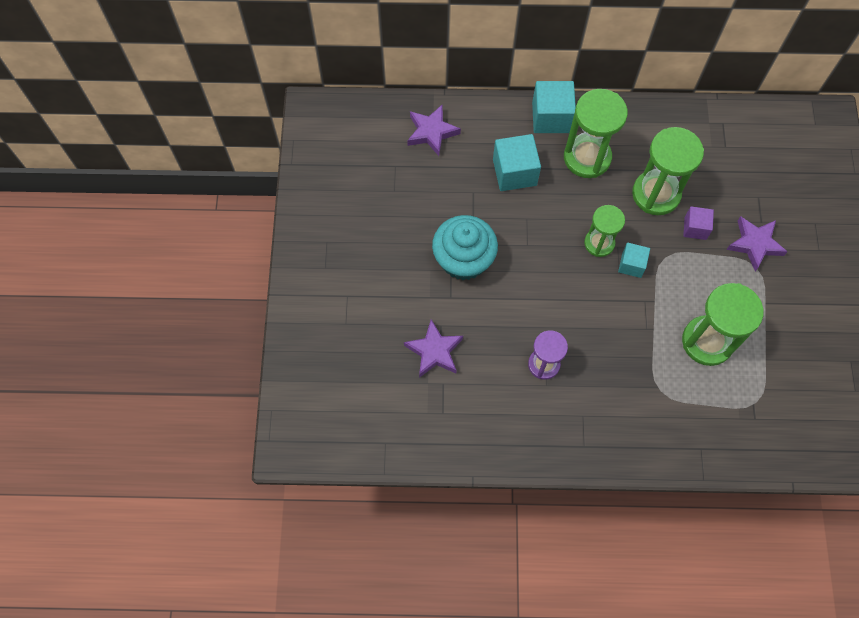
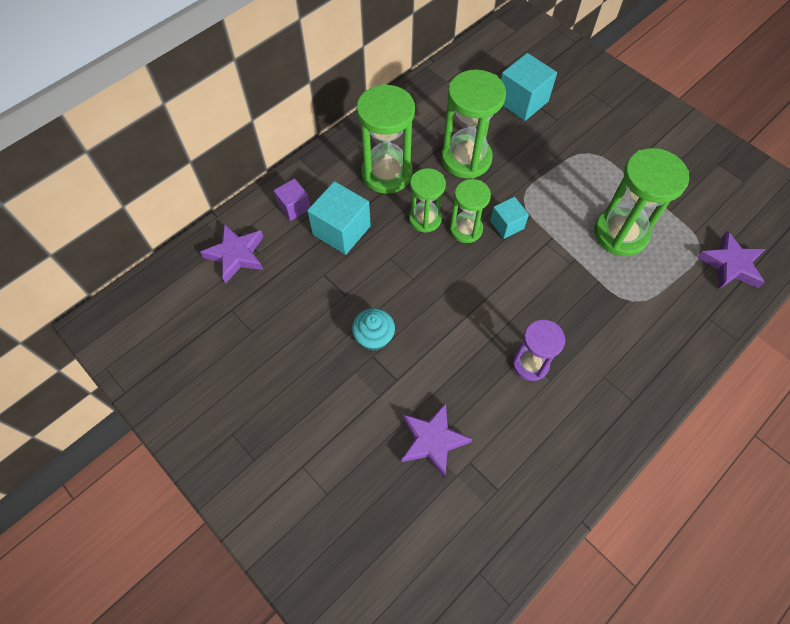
camera: 45 degrees left, 5 degrees down
(463, 259) = (374, 337): turquoise cupcake -> turquoise cupcake, size x0.56
(551, 117) = (326, 165): turquoise cube -> turquoise cube (522, 101)
(579, 212) = (425, 219): none -> green hourglass
(695, 228) = (520, 160): purple cube -> purple cube (294, 207)
(755, 244) = (570, 138): purple star -> purple star (730, 265)

